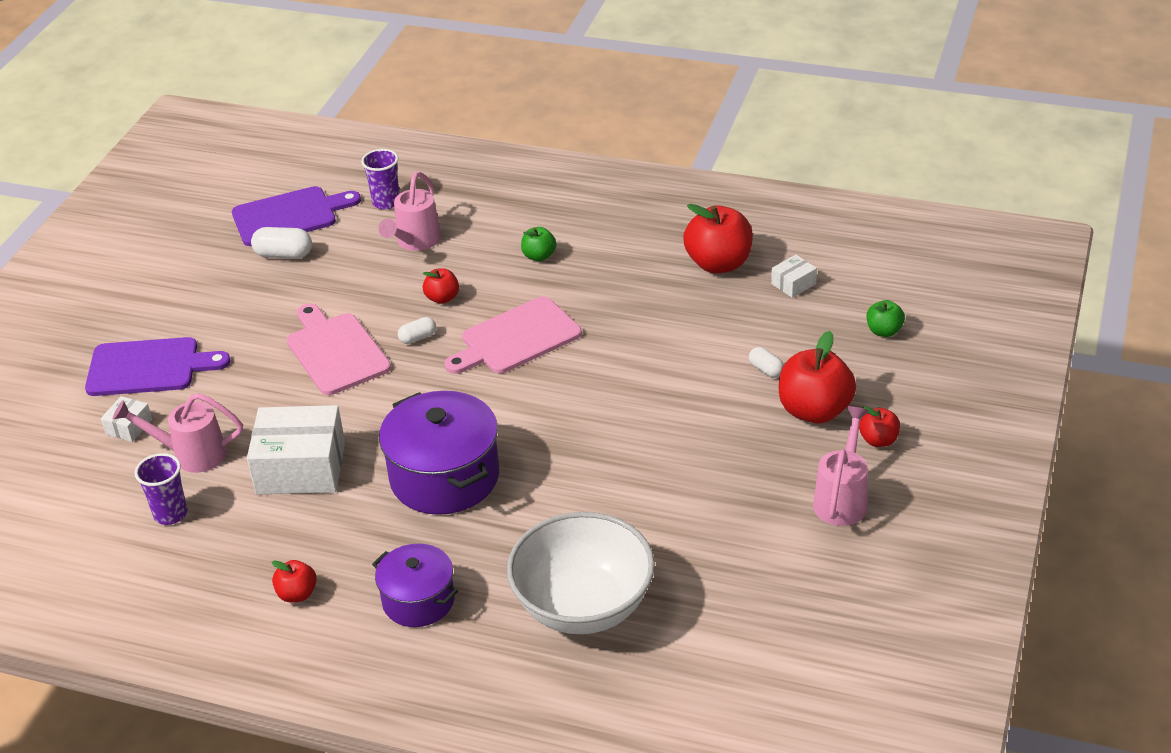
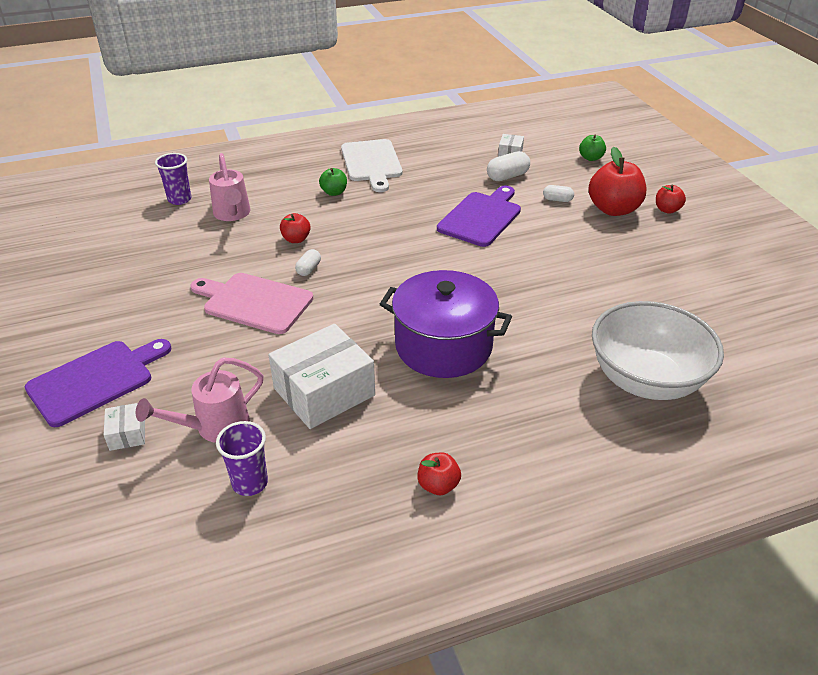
camera: 40 degrees left, 0 degrees up
(284, 254) = (132, 258): white capsule -> white capsule (507, 176)
(289, 216) = (107, 233): purple cutting board -> purple cutting board (481, 217)
(418, 600) = (535, 437): purple pot -> none
(517, 338) = (381, 242): pink cutting board -> none
(621, 233) = (372, 163): none -> white cutting board
(718, 264) = (453, 158): red apple -> none
(842, 499) = (694, 246): pink watering can -> none

